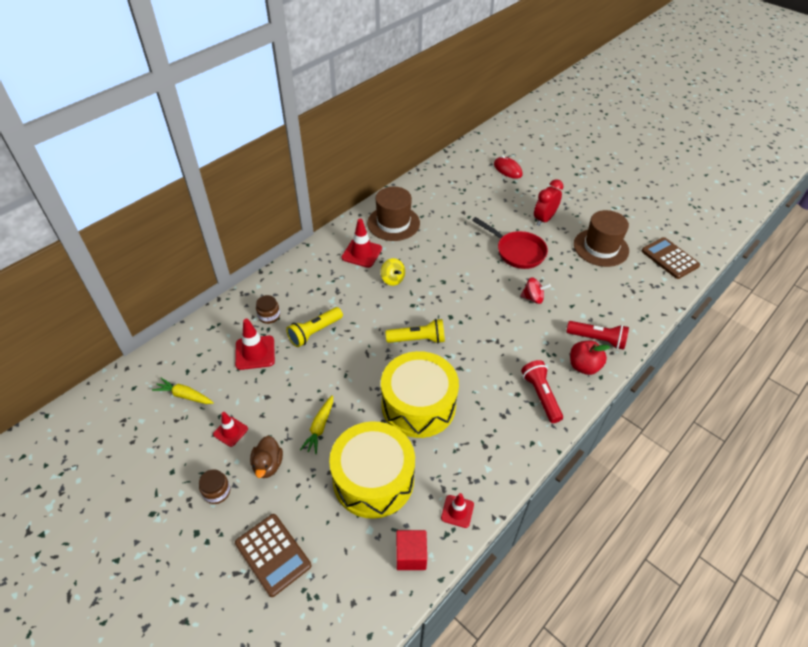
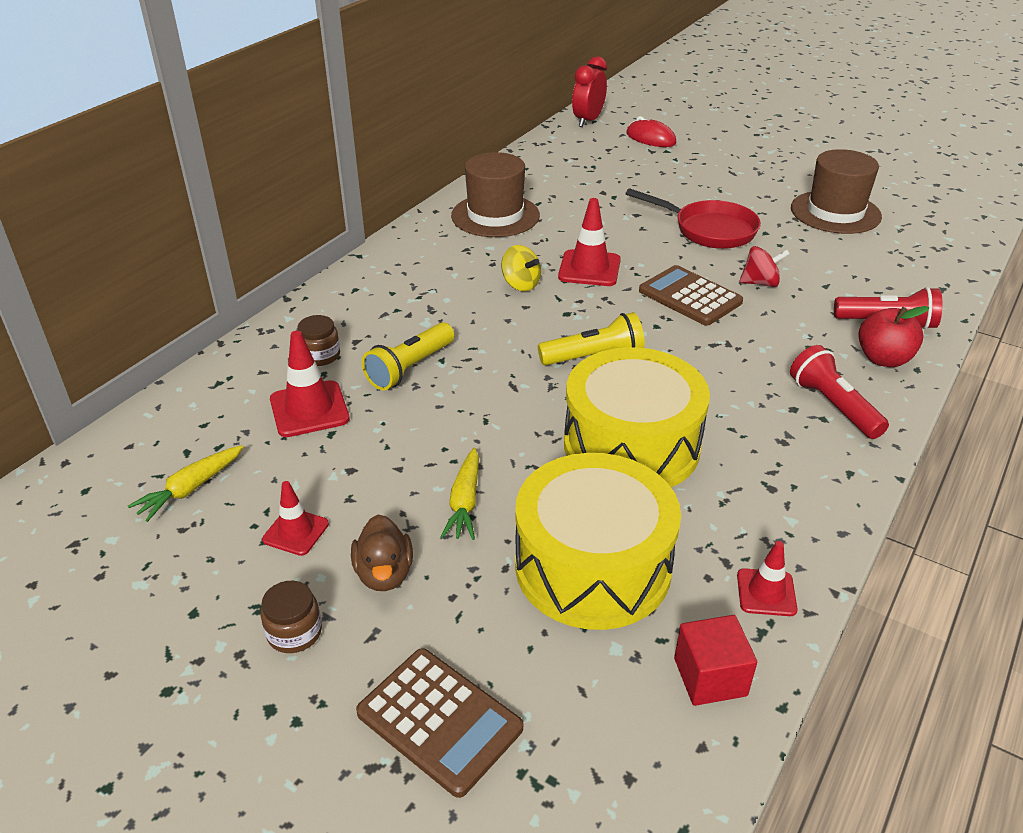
camera: 10 degrees left, 10 degrees down
(184, 395) = (190, 489): yellow carrot -> yellow carrot turned 60 degrees counterclockwise
(362, 253) = (456, 257): red traffic cone -> red traffic cone (589, 269)
(544, 219) = (733, 188): red clock -> red clock (588, 121)
(670, 258) = (944, 214): brown calculator -> brown calculator (690, 296)

